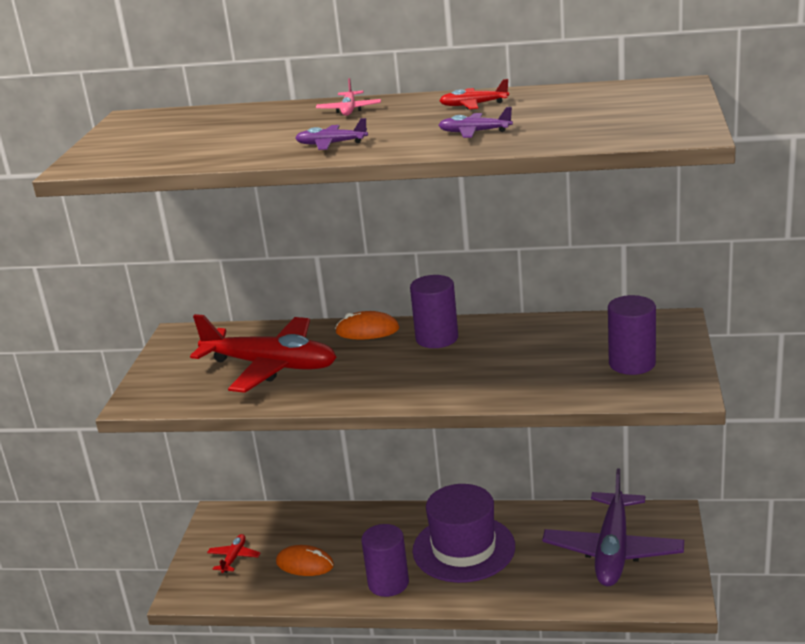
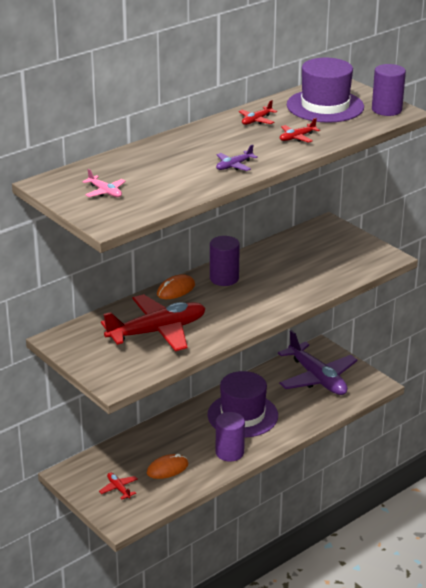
camera: 50 degrees left, 5 degrees up
(349, 110) = (188, 141): pink plane -> pink plane (105, 192)
(474, 132) = (297, 137): purple plane -> red plane
(595, 107) = (325, 106): none -> purple hat
(632, 363) = (344, 253): purple cylinder -> purple cylinder (386, 110)

